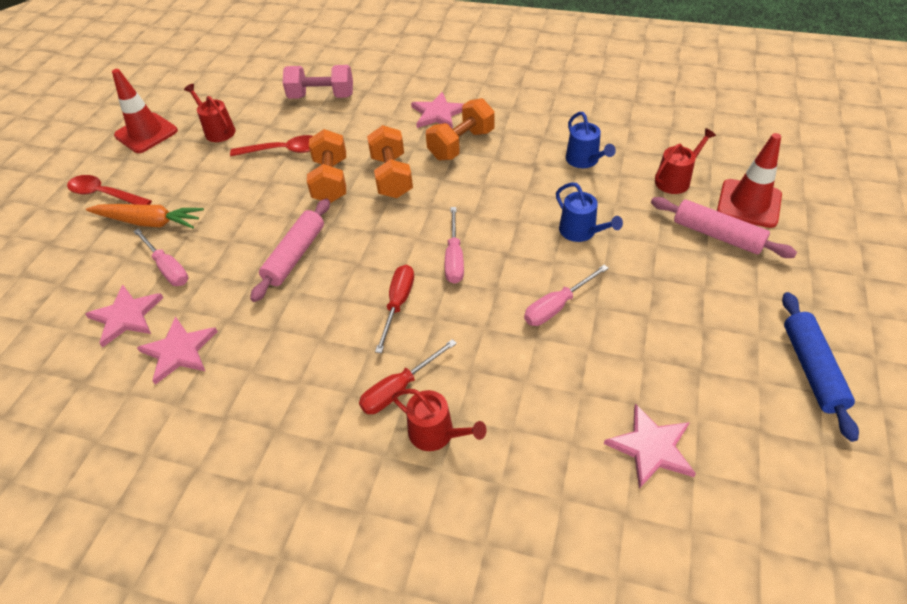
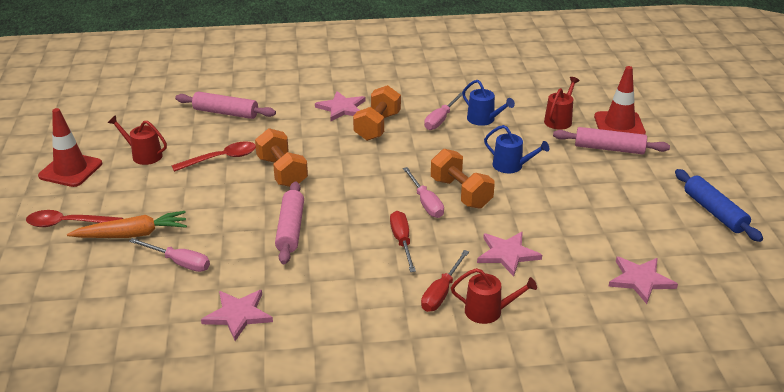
camera: 25 degrees left, 15 degrees down
(126, 316) = (168, 304): pink star -> pink star (507, 254)
(321, 96) = (225, 113): pink dumbbell -> pink rolling pin
(392, 176) = (334, 159): orange dumbbell -> orange dumbbell (461, 193)
(557, 306) = (524, 215): pink screwdriver -> pink screwdriver (441, 119)

